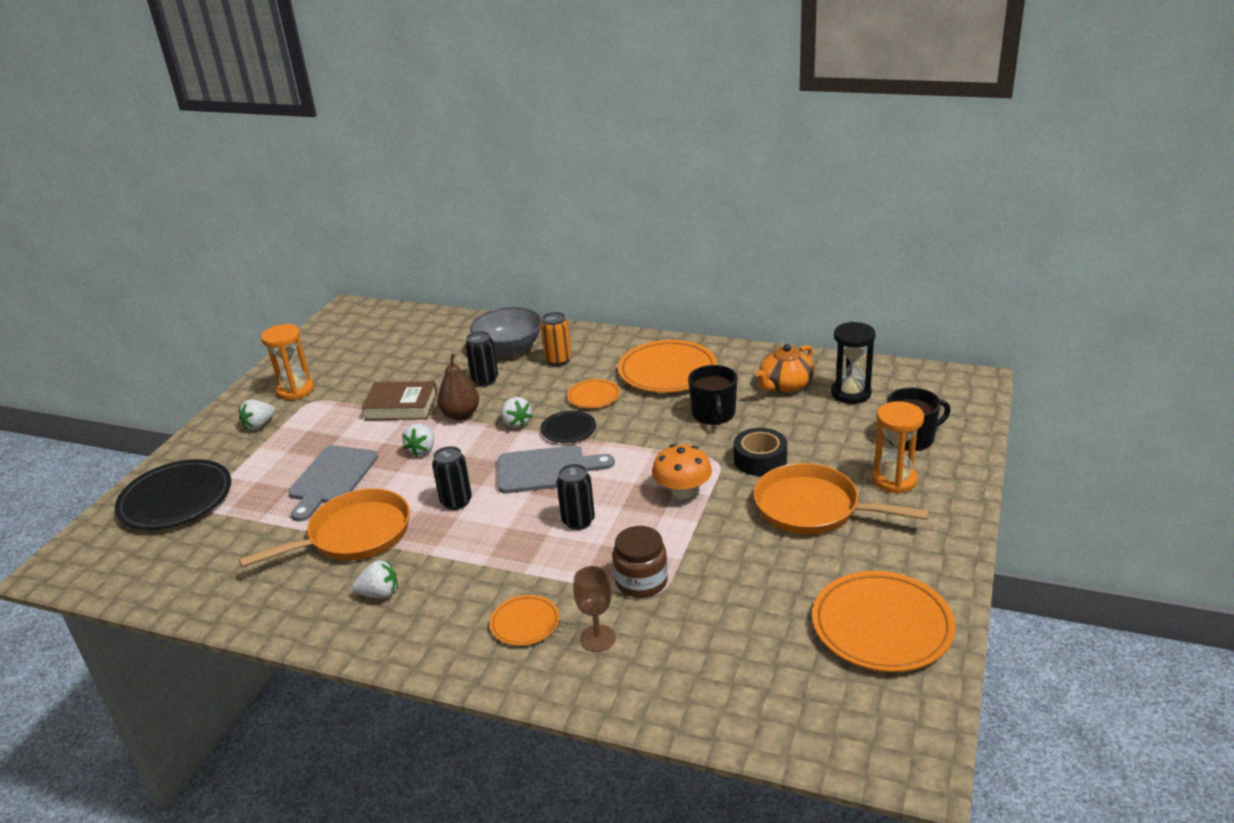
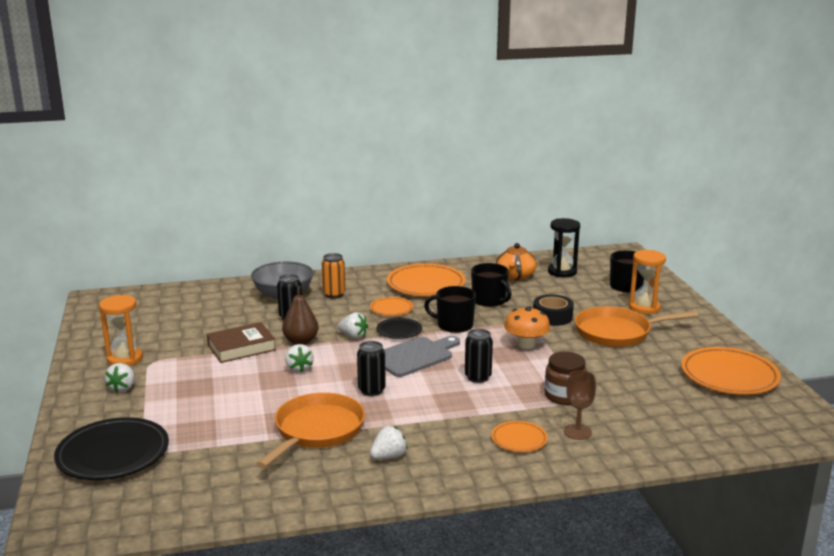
camera: 35 degrees left, 10 degrees down
(331, 479) = (245, 404): grey cutting board -> none
(635, 438) = (454, 325): none -> black mug

